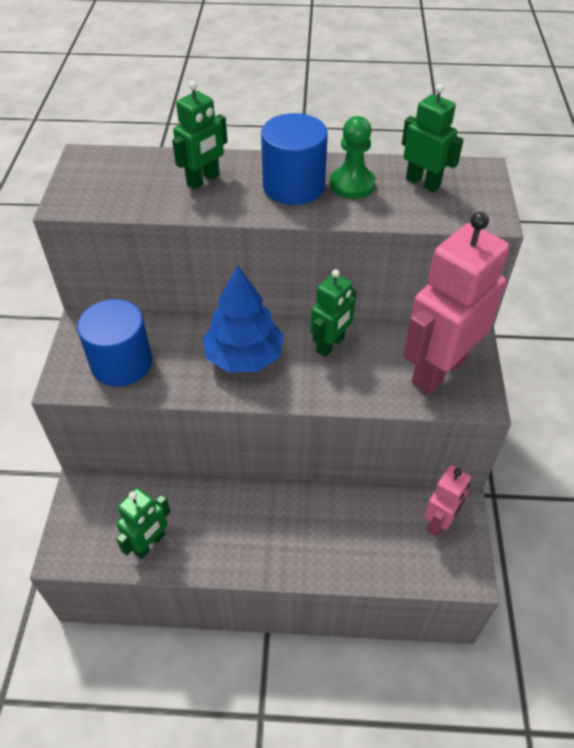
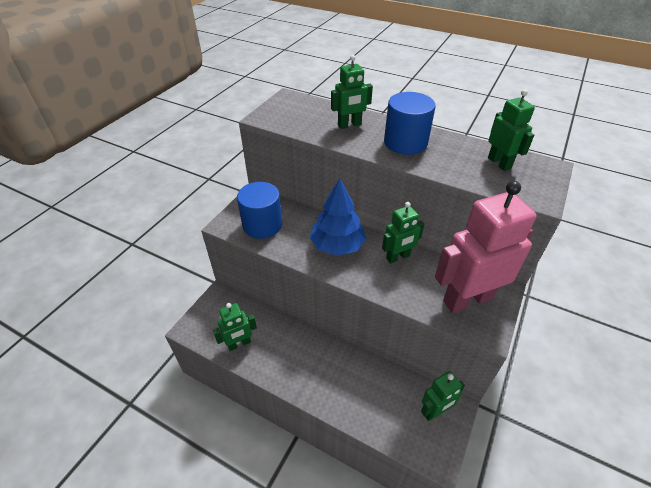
camera: 25 degrees right, 5 degrees down
(352, 184) = (446, 151): green pawn -> none
(440, 522) = (435, 411): pink robot -> green robot

